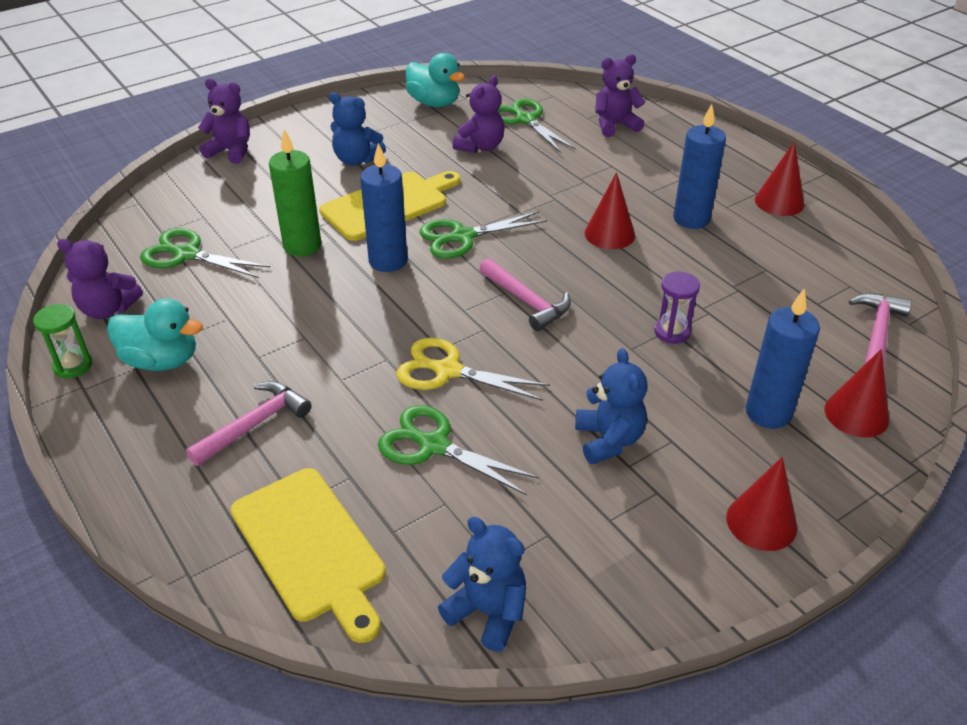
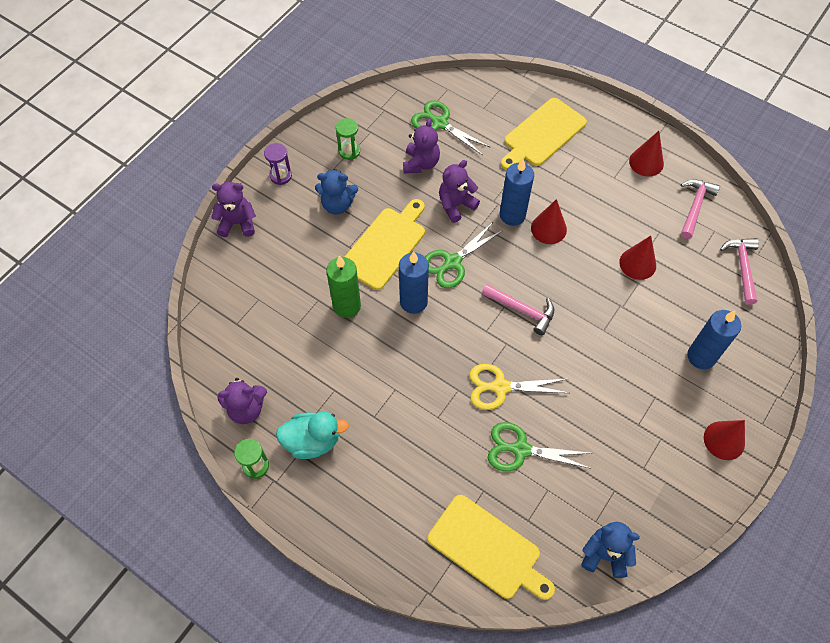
camera: 20 degrees left, 20 degrees up
(187, 254) = (270, 340): green scissors -> none
(254, 424) = (403, 471): pink hammer -> pink hammer (695, 206)
(402, 121) = (349, 151): none -> green hourglass
(434, 103) = (363, 122): turquoise duck -> none
(608, 440) = (619, 409): blue teddy bear -> none
(615, 125) = (506, 111): purple teddy bear -> purple teddy bear (456, 205)
(650, 152) = (542, 134): none -> yellow cutting board
(672, 332) = (622, 307): purple hourglass -> purple hourglass (281, 176)
(691, 219) = (596, 197): blue candle -> blue candle (512, 215)
(856, 414) = (749, 340): red cone -> red cone (637, 263)

